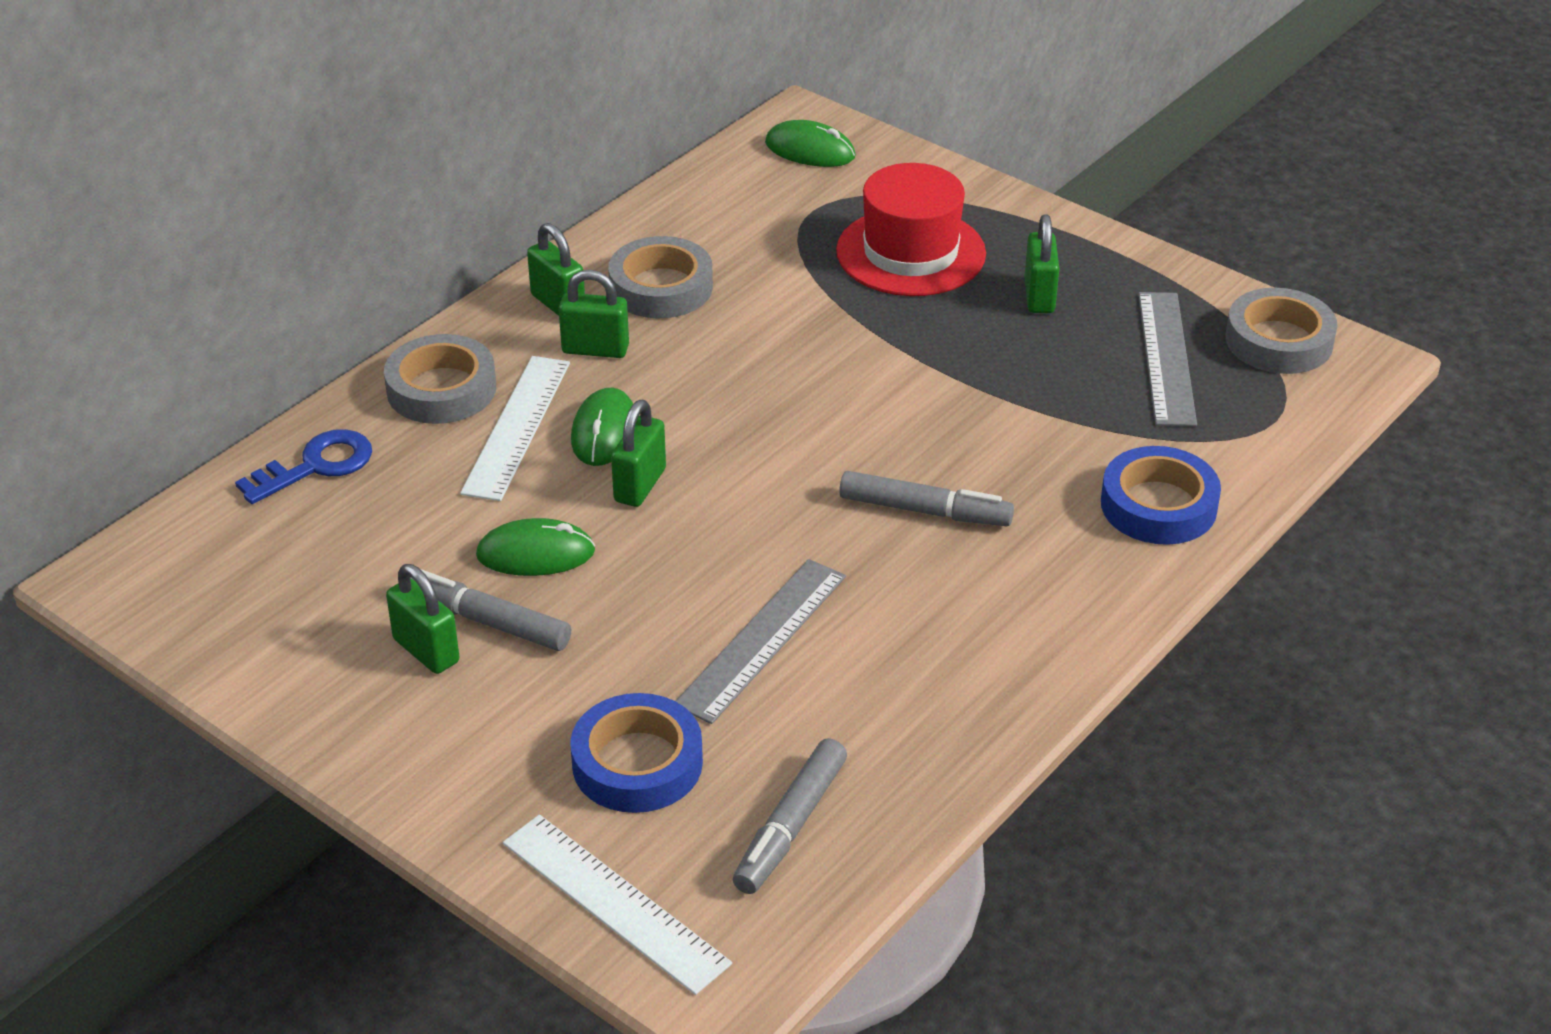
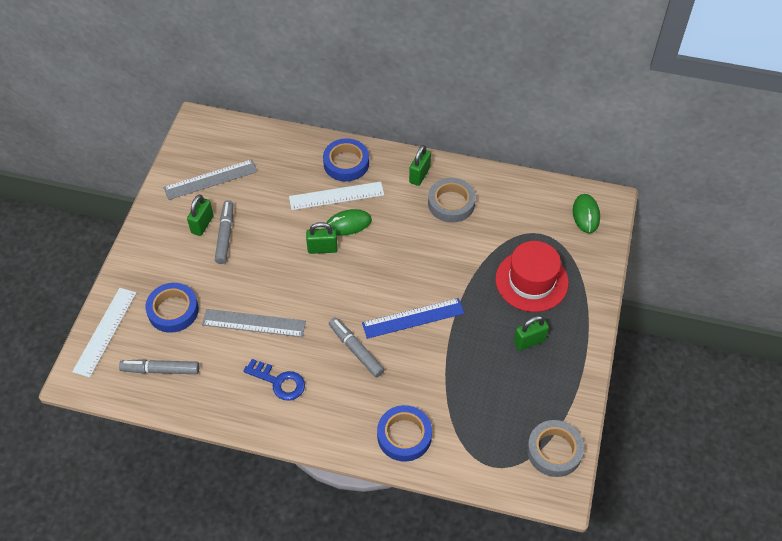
camera: 65 degrees right, 15 degrees up
(316, 466) = (283, 148): blue key -> blue key (279, 382)
(441, 389) = (346, 163): grey tape -> blue tape
(535, 553) = (268, 233): green mouse -> none
(595, 349) = (397, 199): green padlock -> none
(898, 415) = (413, 318): none -> blue ruler
(925, 511) = (356, 350): grey marker -> grey marker turned 150 degrees clockwise
(1166, 358) = (512, 407): grey ruler -> grey ruler (210, 179)

